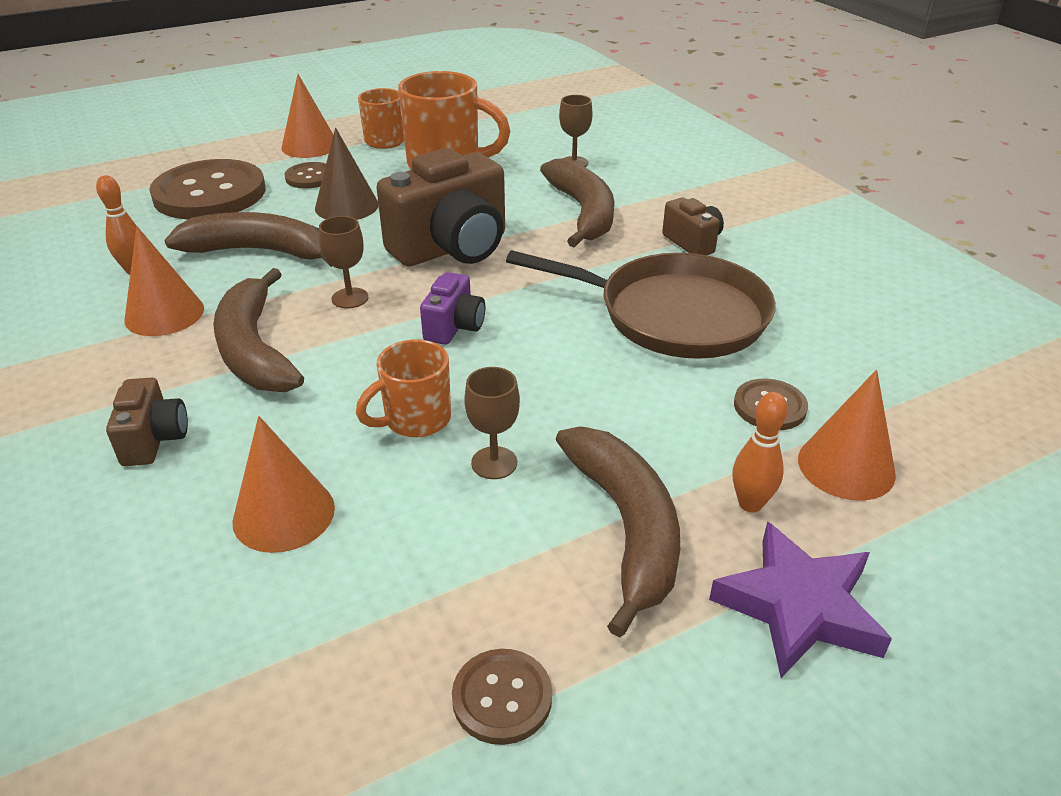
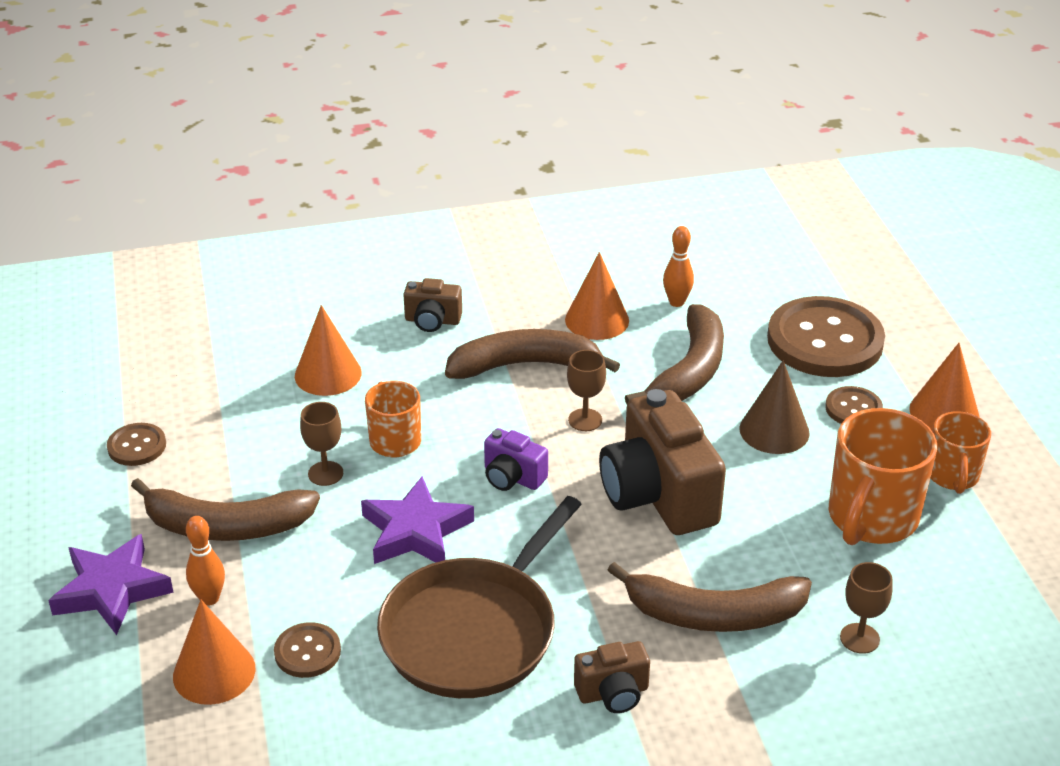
camera: 105 degrees right, 0 degrees up
(561, 373) = (415, 531): none -> purple star

